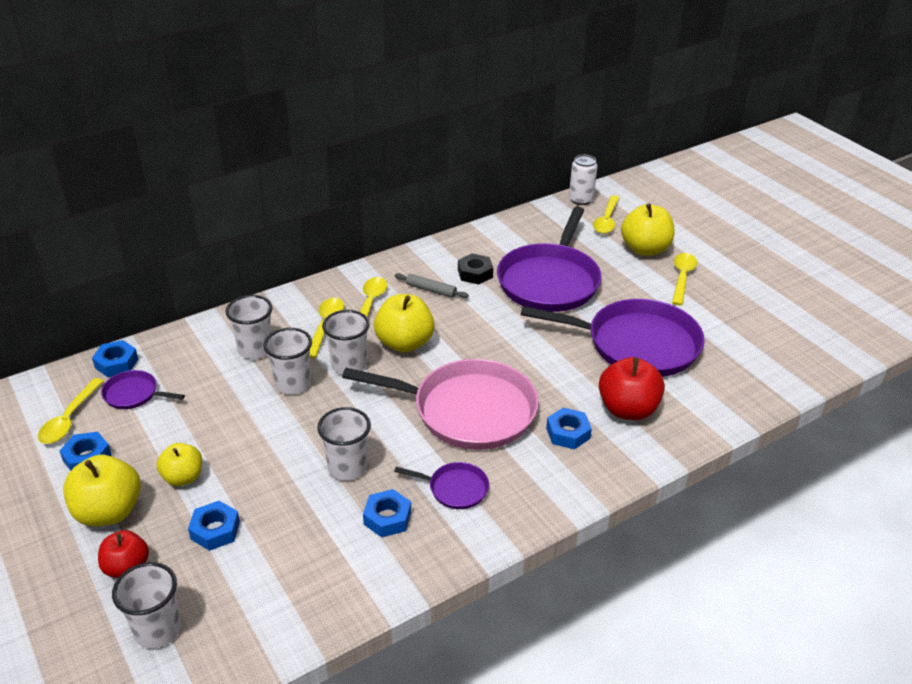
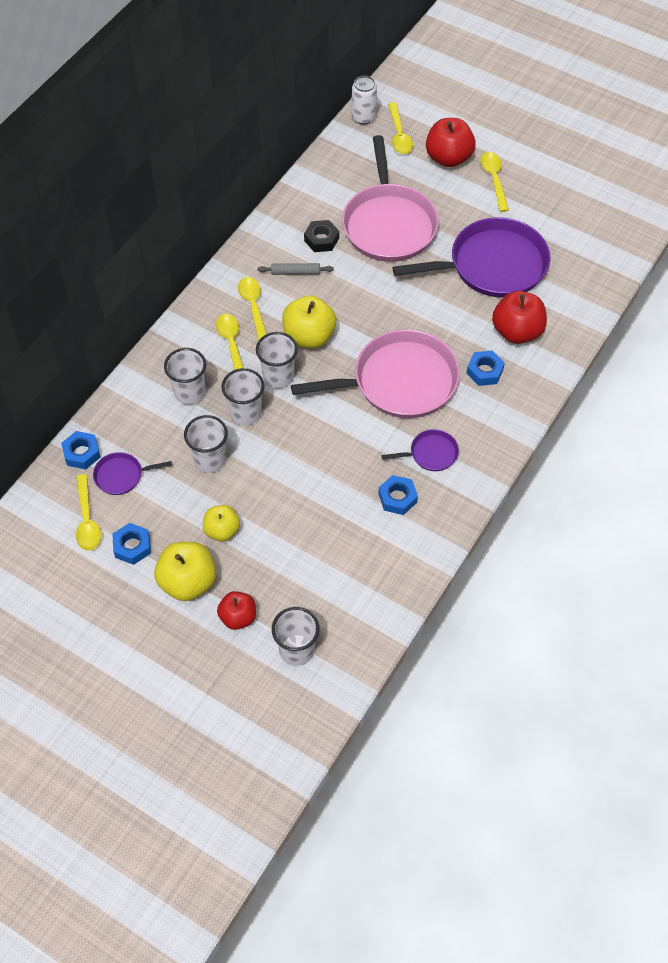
camera: 25 degrees left, 20 degrees up
(215, 530) = (280, 561): blue nut -> none
(347, 468) = (341, 469): white cup -> white cup (210, 460)
(550, 281) = (389, 224): purple pan -> pink pan
(645, 249) = (448, 158): yellow apple -> red apple

